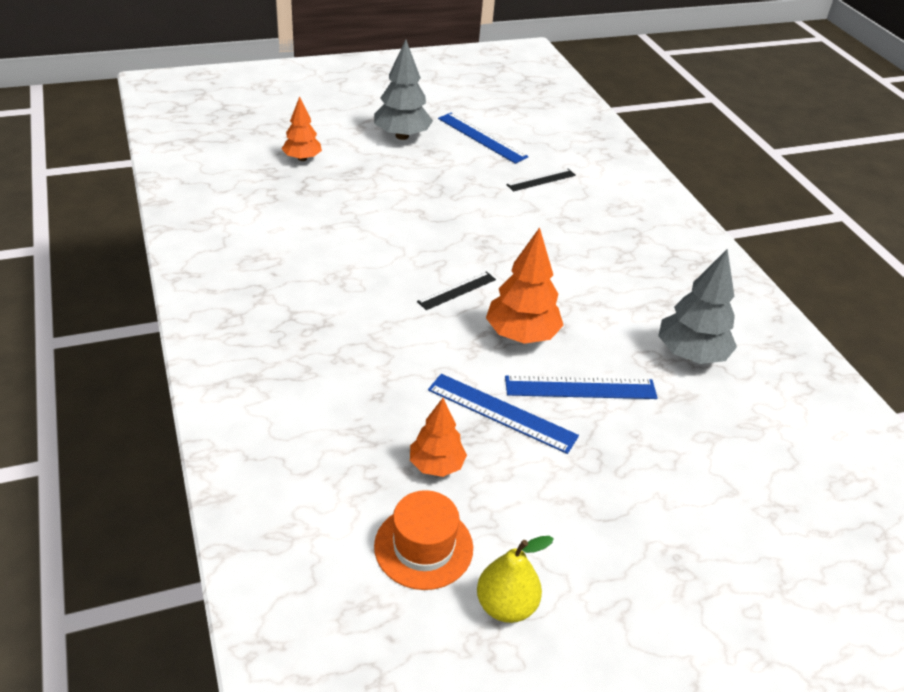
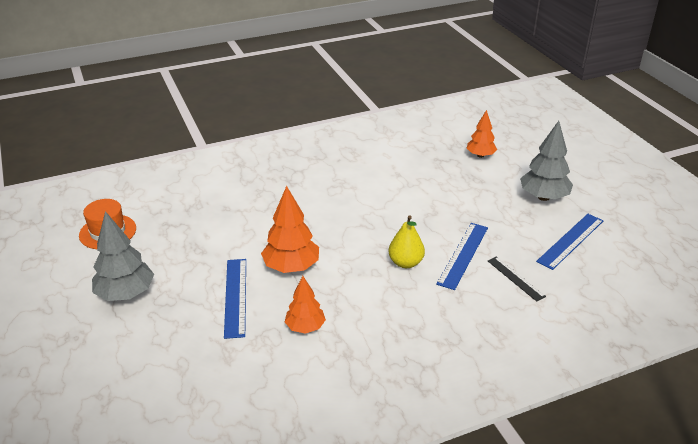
camera: 90 degrees right, 5 degrees down
(436, 465) = (167, 233): orange tree -> orange tree (305, 327)
(457, 290) = (338, 235): black ruler -> none
(501, 413) = (210, 259): blue ruler -> blue ruler (463, 255)
(506, 605) = (61, 262): yellow pear -> yellow pear (405, 263)
(691, 354) = (278, 365): grey tree -> grey tree (126, 294)

